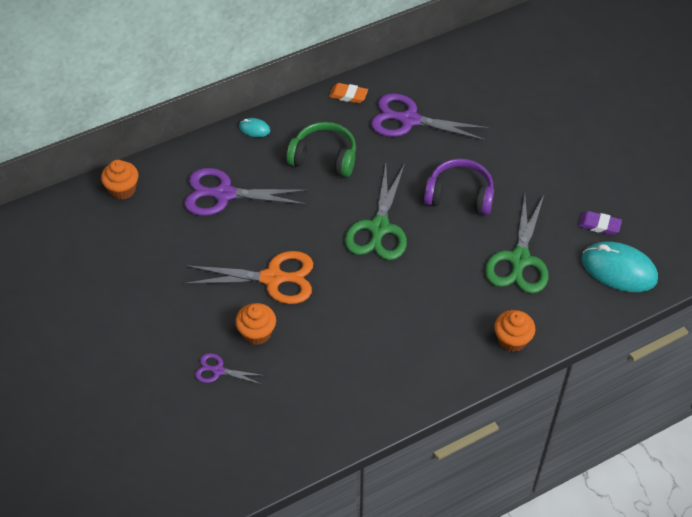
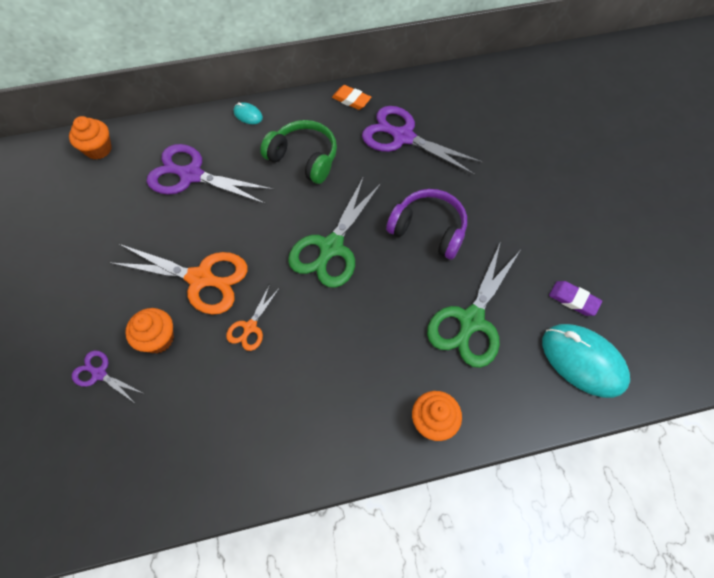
camera: 15 degrees right, 10 degrees up
(333, 306) = (250, 327): none -> orange scissors

